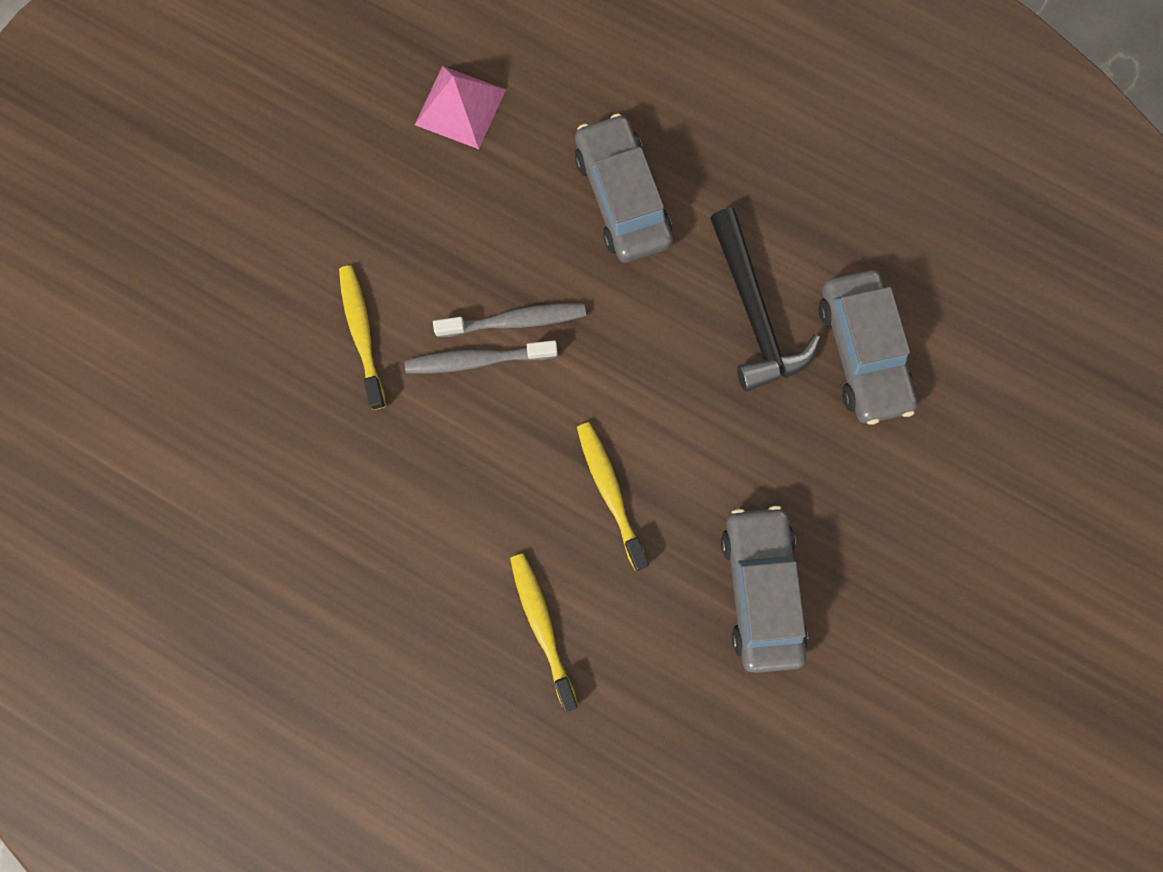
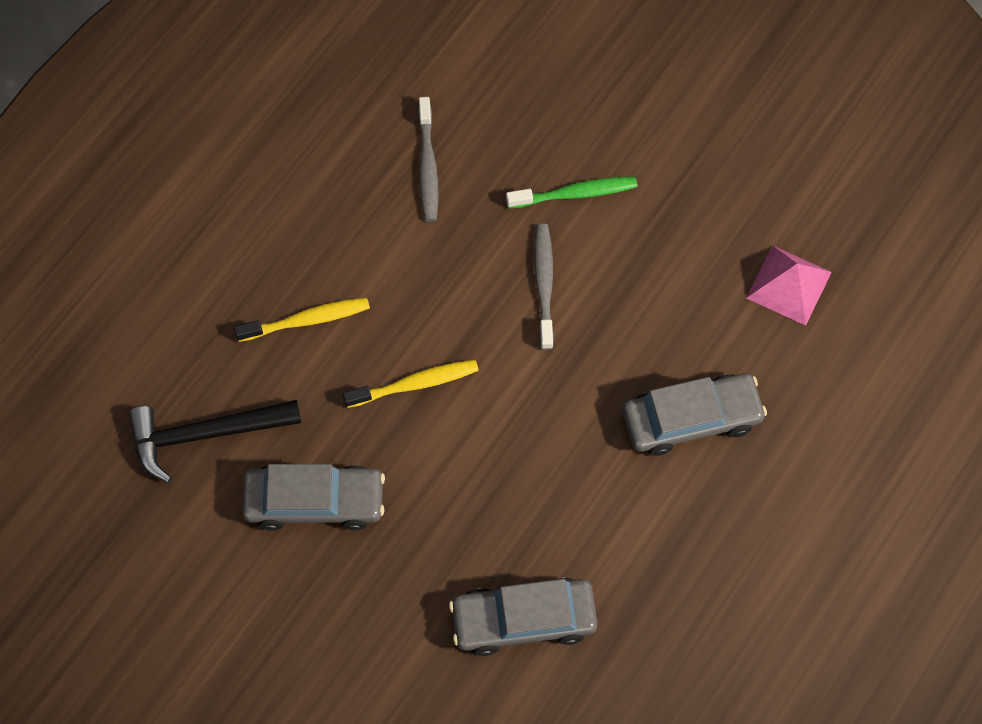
camera: 95 degrees right, 10 degrees down
(362, 334) = (575, 193): yellow toothbrush -> green toothbrush
(515, 321) = (577, 318): grey toothbrush -> grey toothbrush (427, 166)
(754, 312) = (570, 525): black hammer -> black hammer (205, 434)

